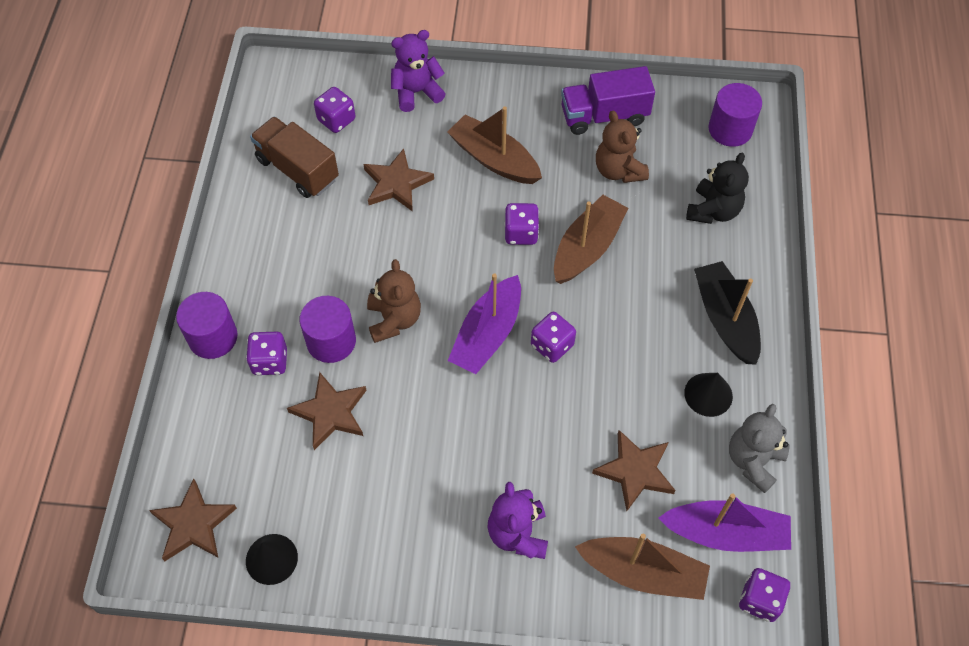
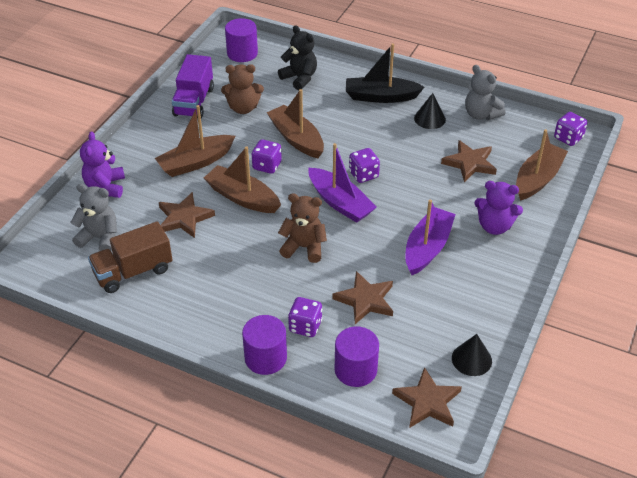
camera: 70 degrees left, 15 degrees down
(331, 341) = (305, 286): purple cylinder -> purple cylinder (355, 369)
(336, 120) = (100, 238): purple dice -> grey teddy bear
(453, 228) = (242, 197): none -> brown boat
(725, 533) = (523, 139): purple boat -> purple boat (427, 248)

